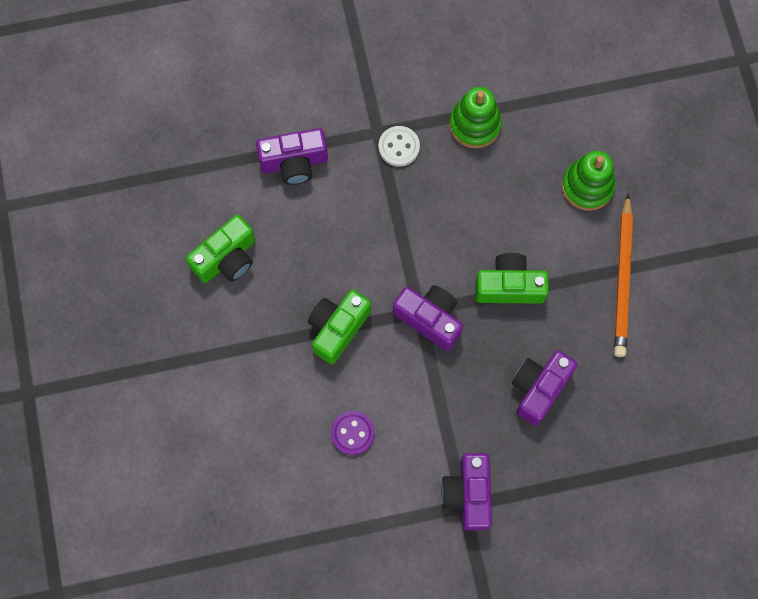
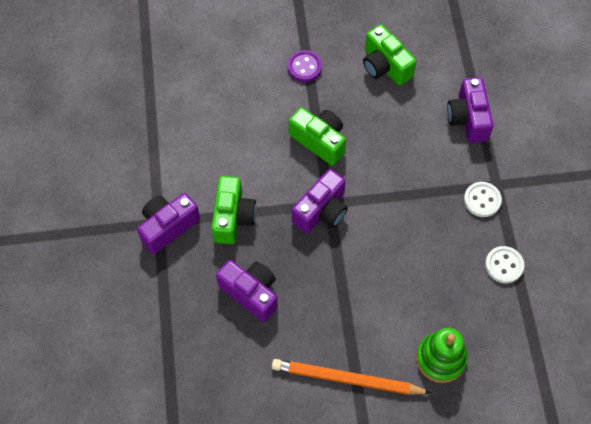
camera: 95 degrees right, 10 degrees down
(352, 433) = (230, 145): purple button -> purple button (304, 67)
(468, 494) = (168, 227): purple camera -> purple camera turned 45 degrees counterclockwise
(475, 124) = (504, 265): green stacking toy -> white button
(509, 286) = (346, 278): green camera -> green camera (233, 217)

